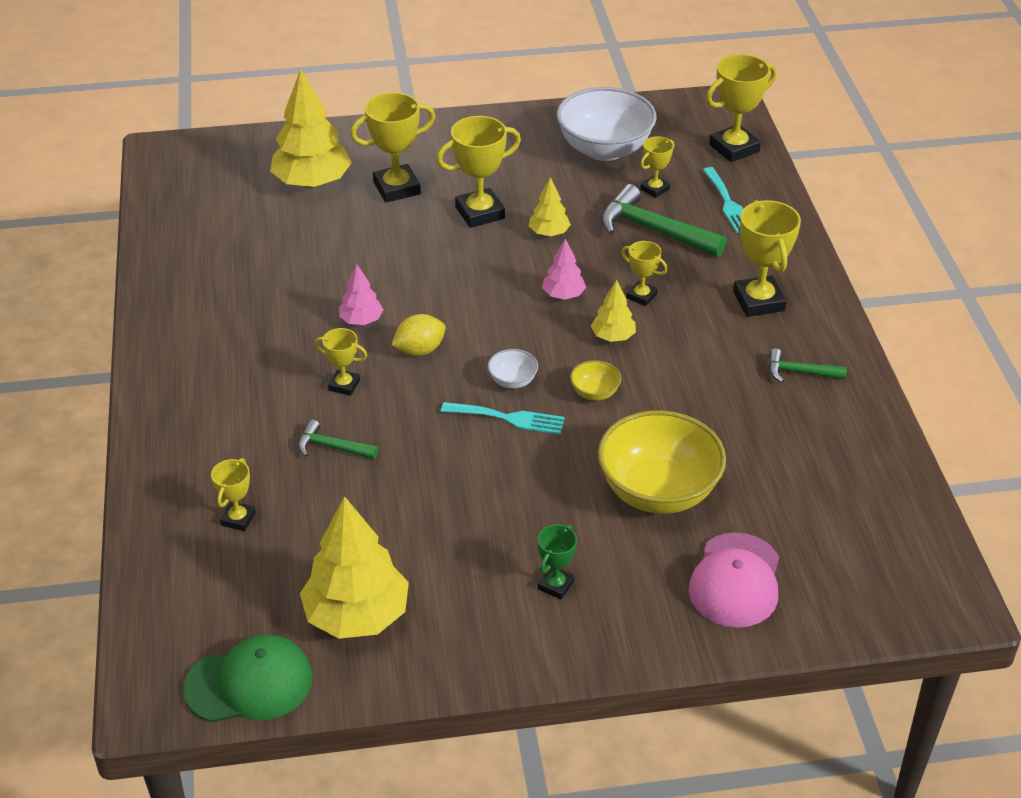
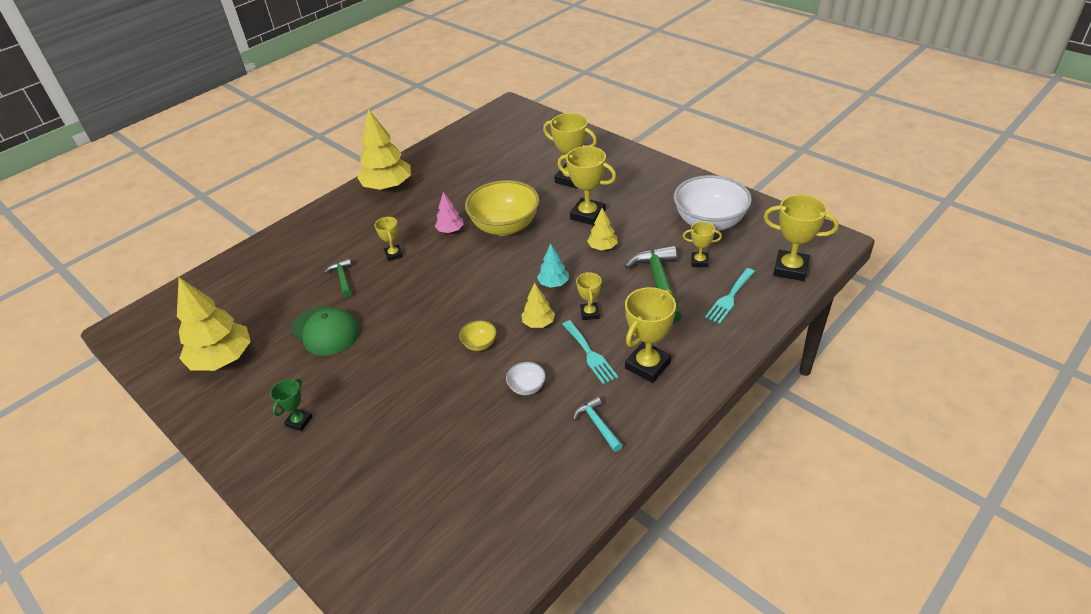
camera: 55 degrees right, 0 degrees up
(238, 519) = (265, 280): yellow trophy -> none
(249, 683) = (151, 351): green cap -> green cap (325, 331)
(312, 182) = (541, 154): yellow tree -> yellow tree (388, 187)
(419, 350) = (447, 262): yellow lemon -> none
(508, 418) = (423, 324): turquoise fork -> turquoise fork (590, 354)
(512, 381) = (457, 308): white bowl -> white bowl (527, 387)
(555, 585) = (299, 421): green trophy -> green trophy turned 60 degrees counterclockwise
(563, 295) = (553, 283): pink tree -> turquoise tree
(658, 491) = (416, 420): yellow bowl -> yellow bowl (505, 226)
(735, 580) = (363, 503): pink cap -> none
(799, 372) = (597, 424): green hammer -> turquoise hammer

